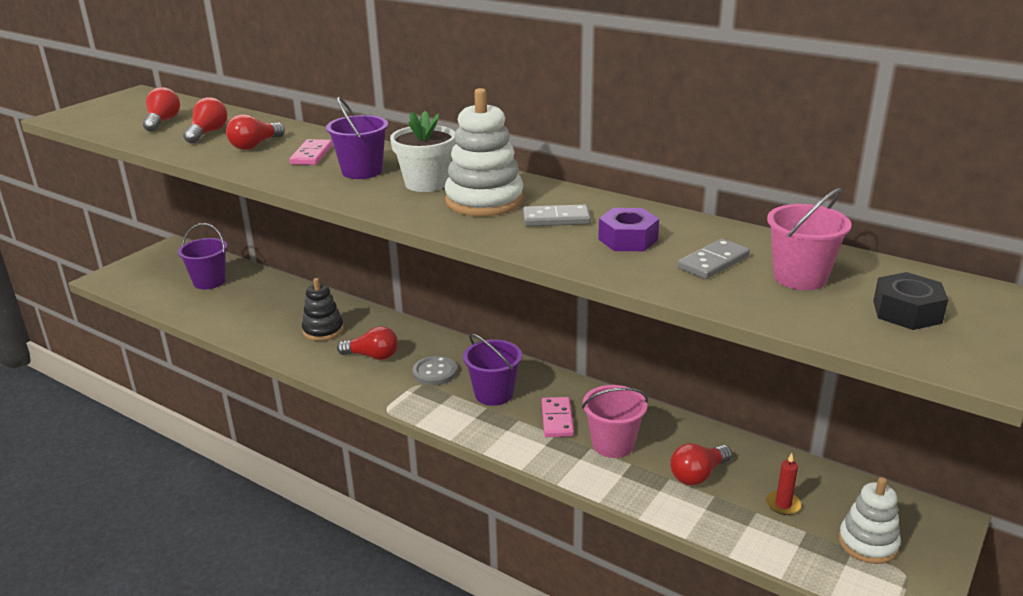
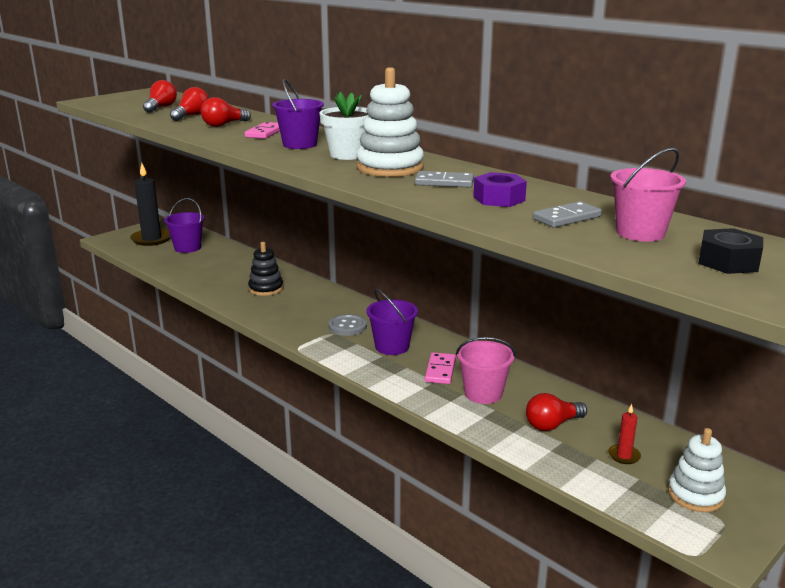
camera: 10 degrees right, 5 degrees down
(160, 273) = (151, 239): none -> black candle
(372, 356) = (299, 310): red light bulb -> none

